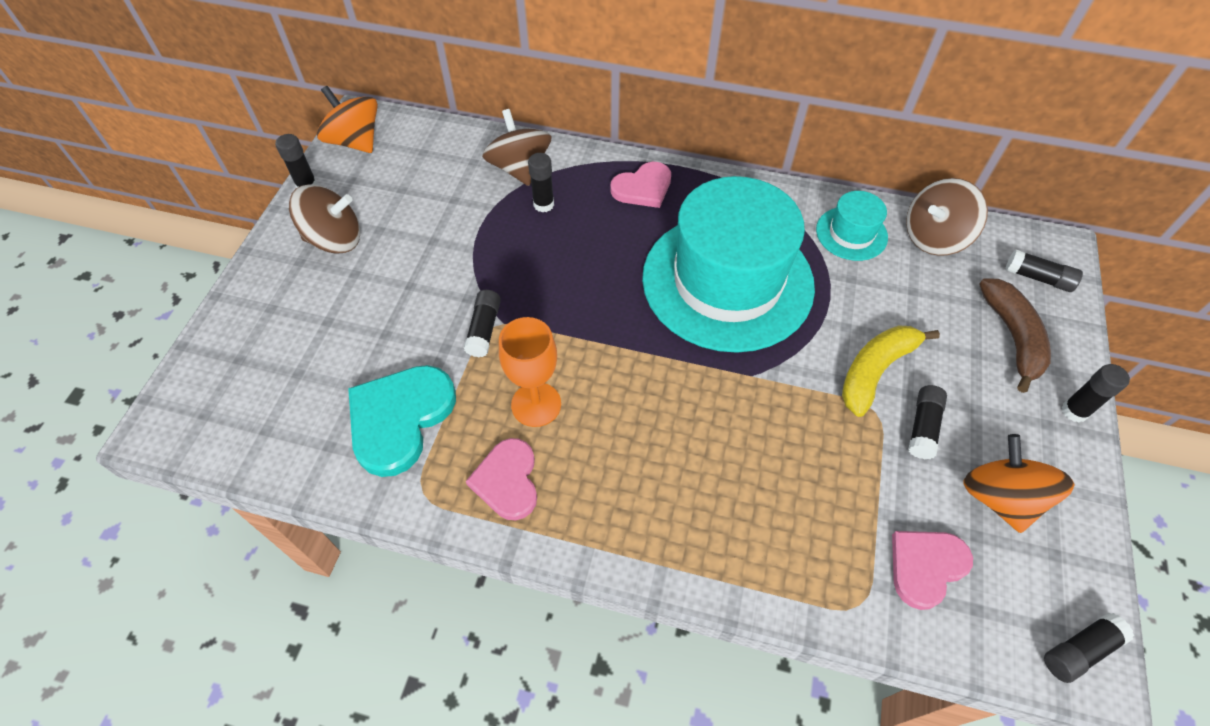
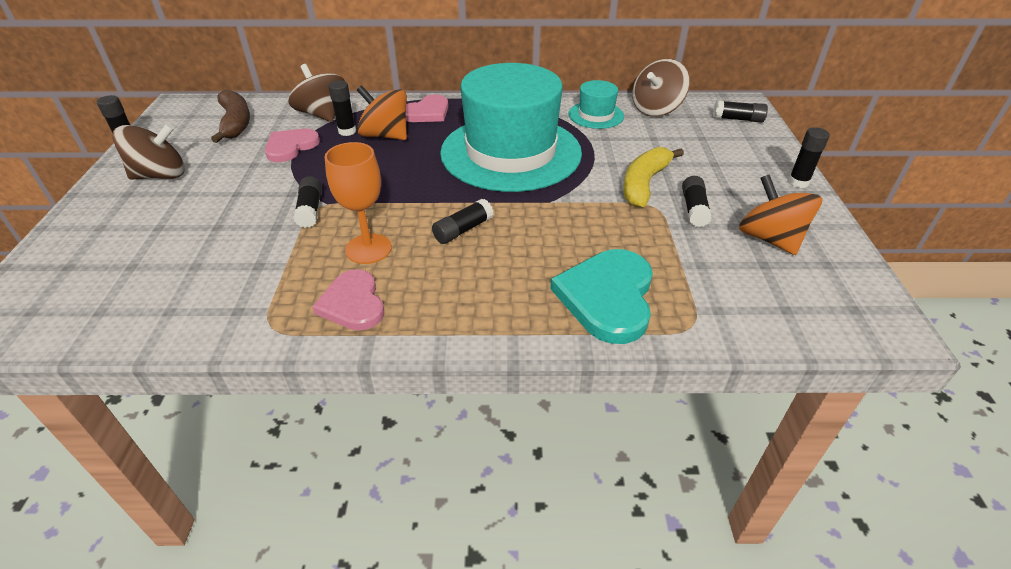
camera: 15 degrees left, 15 degrees down
(355, 141) = (173, 117): orange spinning top -> orange spinning top (385, 135)
(400, 418) = (239, 279): turquoise heart -> turquoise heart (607, 297)
(926, 566) = (734, 290): pink heart -> pink heart (290, 147)
(1012, 337) = (735, 151): brown banana -> brown banana (235, 123)
(1079, 650) = (876, 318): black glue stick -> black glue stick (463, 230)

